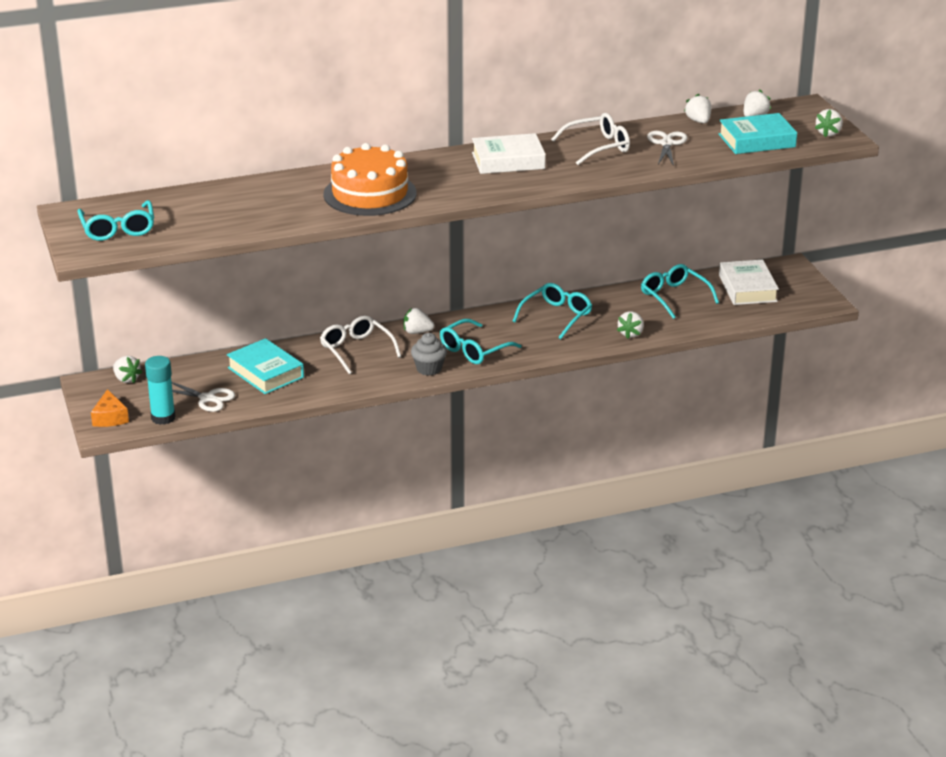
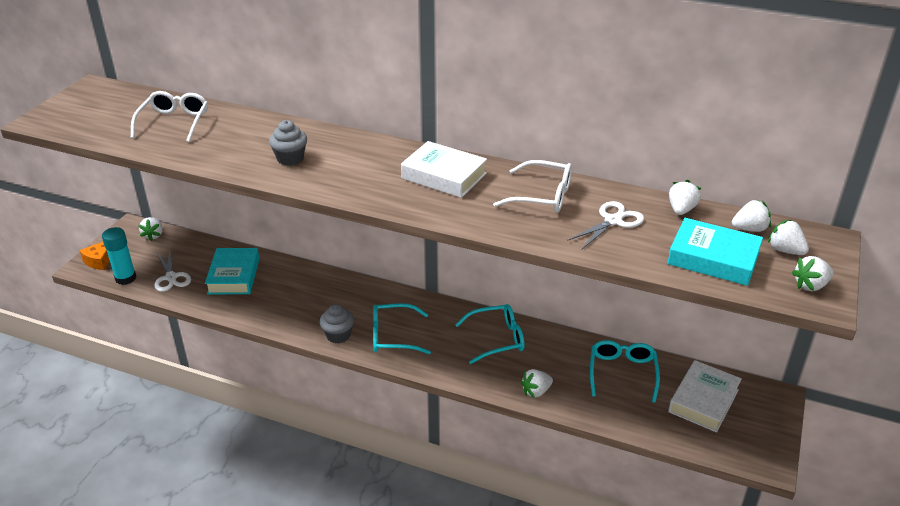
camera: 40 degrees right, 5 degrees up
(118, 229) = (91, 112): turquoise glasses -> none
(356, 350) = (314, 289): white glasses -> white glasses (174, 122)
(370, 194) = (290, 159): orange cake -> grey cupcake
(417, 332) = (376, 296): white strawberry -> white strawberry (785, 250)

